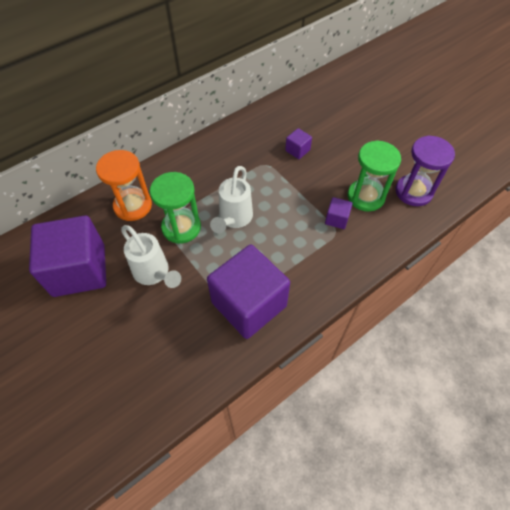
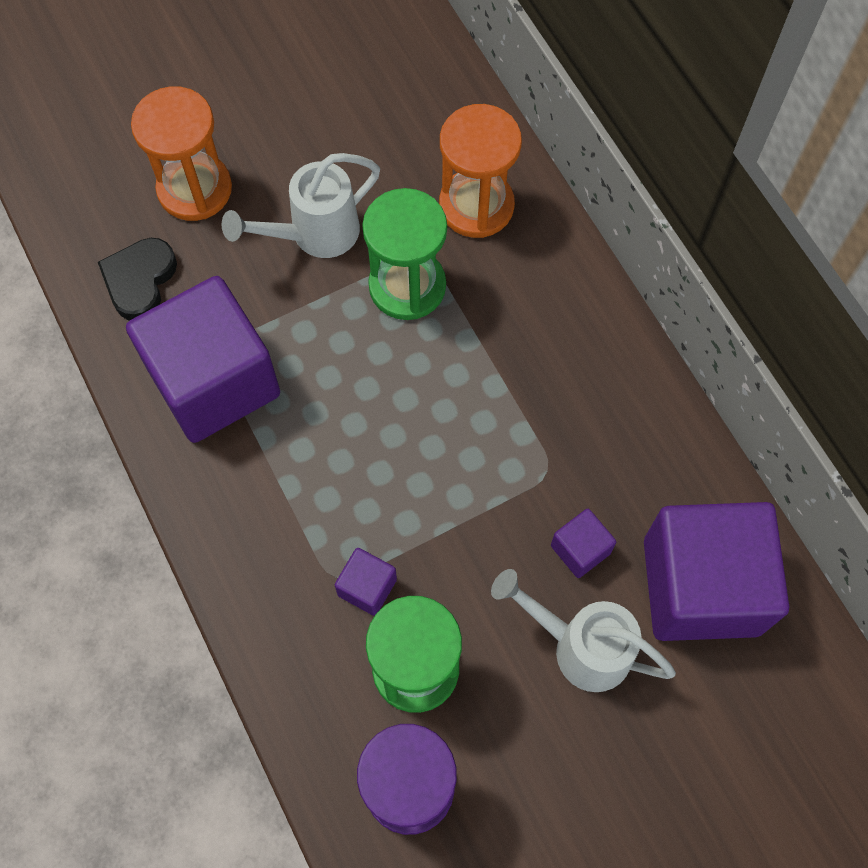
camera: 100 degrees right, 10 degrees up
(79, 270) = (348, 120): purple cube -> purple cube (701, 586)
(127, 342) = (194, 189): none -> orange hourglass
(192, 358) = (140, 281): none -> black heart
(233, 219) = (407, 382): white watering can -> white watering can (579, 646)

